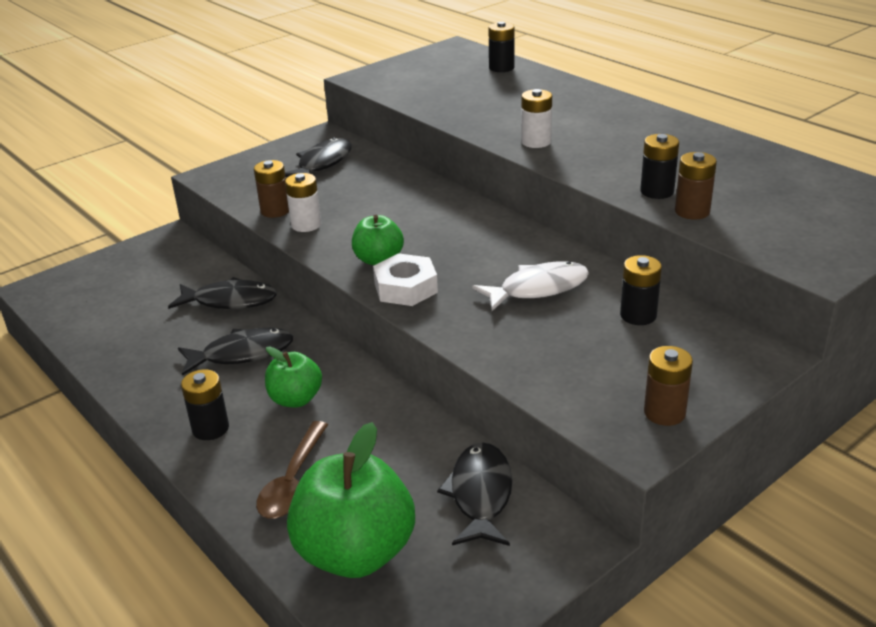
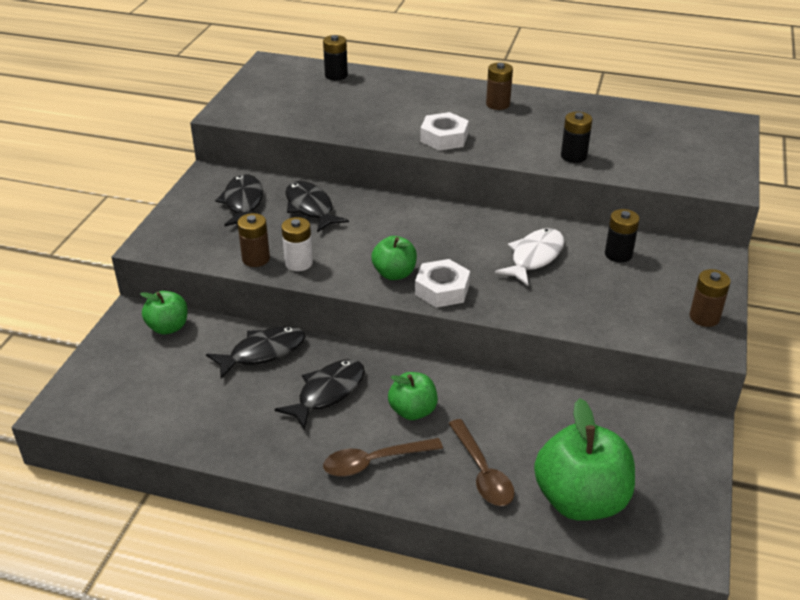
camera: 35 degrees left, 5 degrees up
(183, 255) = (168, 327): none -> green apple
(210, 428) = (374, 462): black battery -> brown spoon
(480, 495) = (613, 423): black fish -> black fish (311, 208)
(536, 142) = (444, 138): white battery -> white nut
(692, 211) = (612, 166): brown battery -> brown battery (498, 104)

